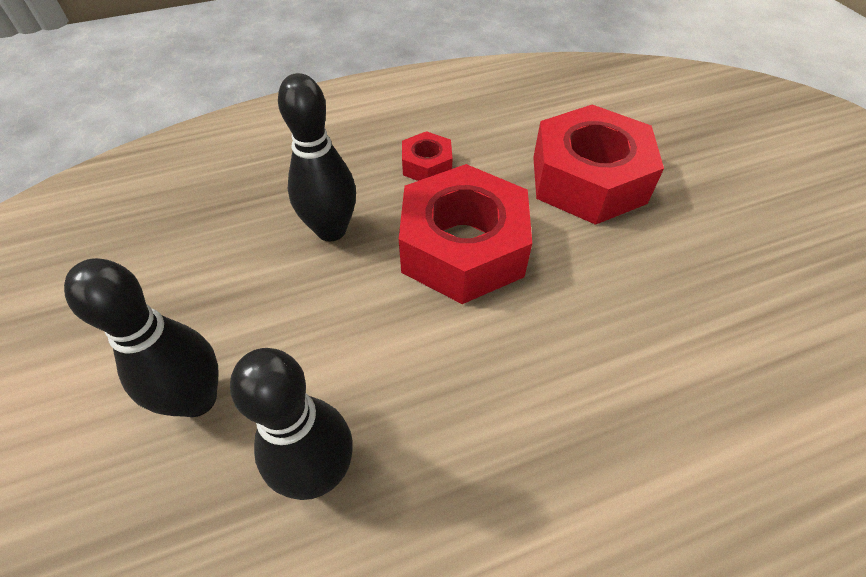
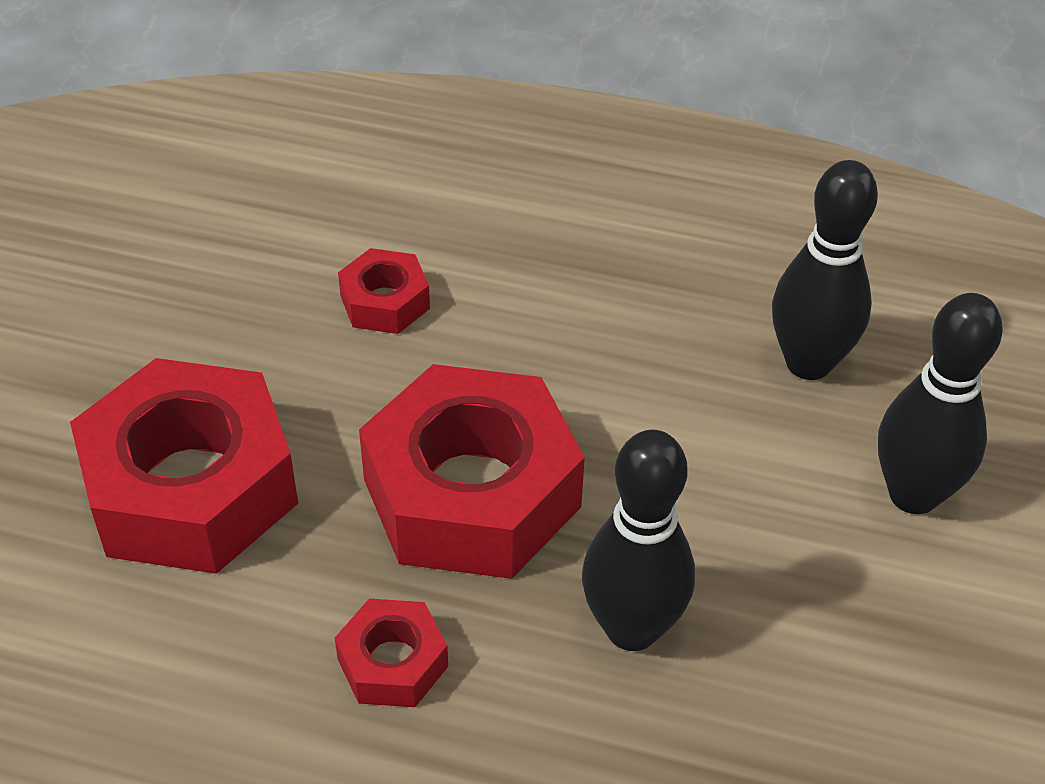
camera: 145 degrees left, 5 degrees down
(633, 330) = (385, 302): none -> red nut

